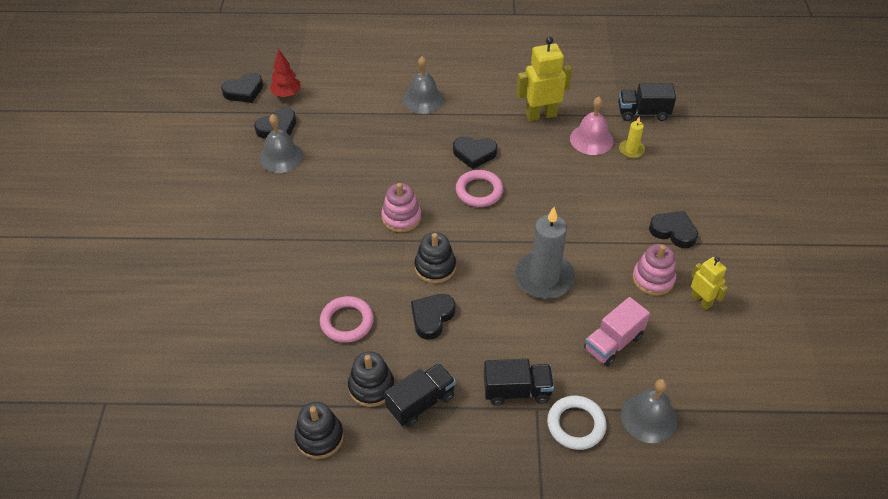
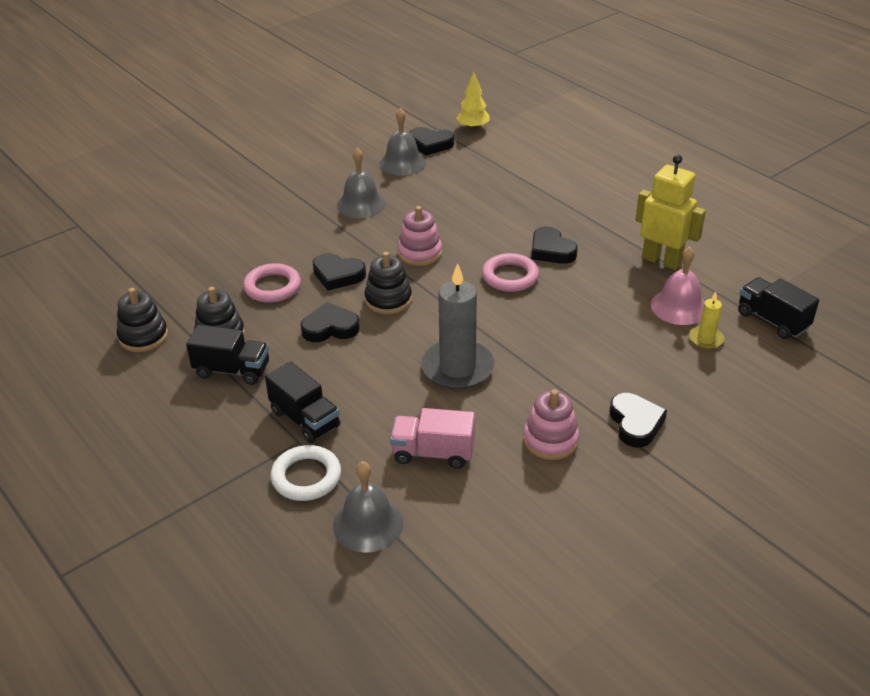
camera: 50 degrees right, 10 degrees down
(244, 91) = (446, 109): black heart -> black heart (338, 275)
(286, 94) = (473, 128): red tree -> yellow tree
(423, 99) = (574, 190): grey bell -> grey bell (361, 204)
(701, 301) = (566, 490): yellow robot -> none

